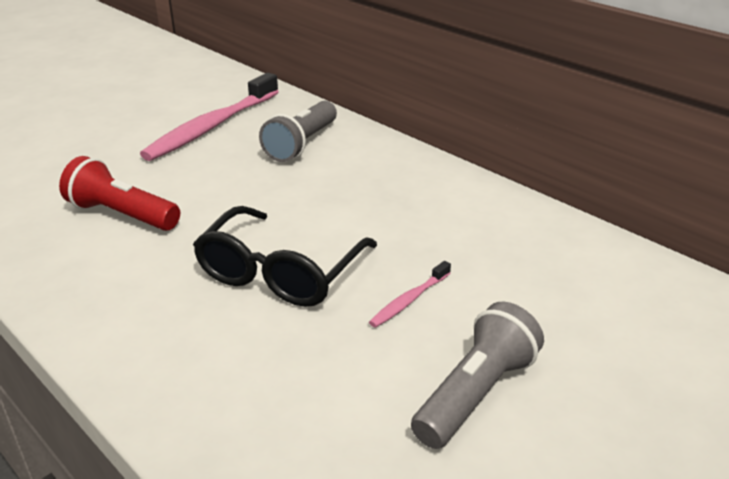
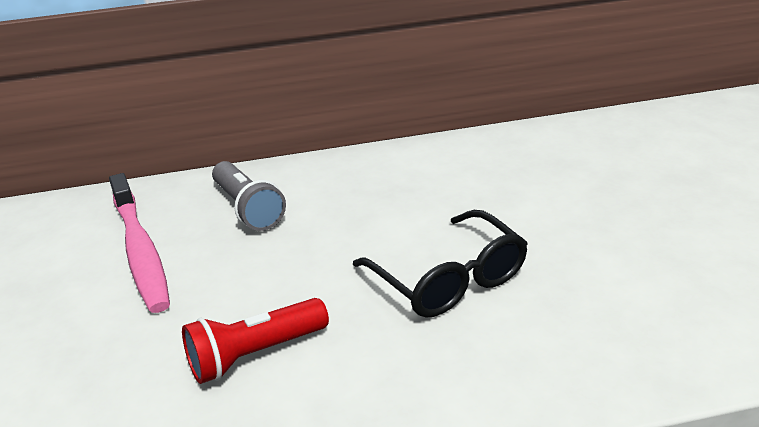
camera: 55 degrees left, 0 degrees up
(409, 300) = (536, 229): pink toothbrush -> none
(476, 393) = (656, 237): grey flashlight -> none

